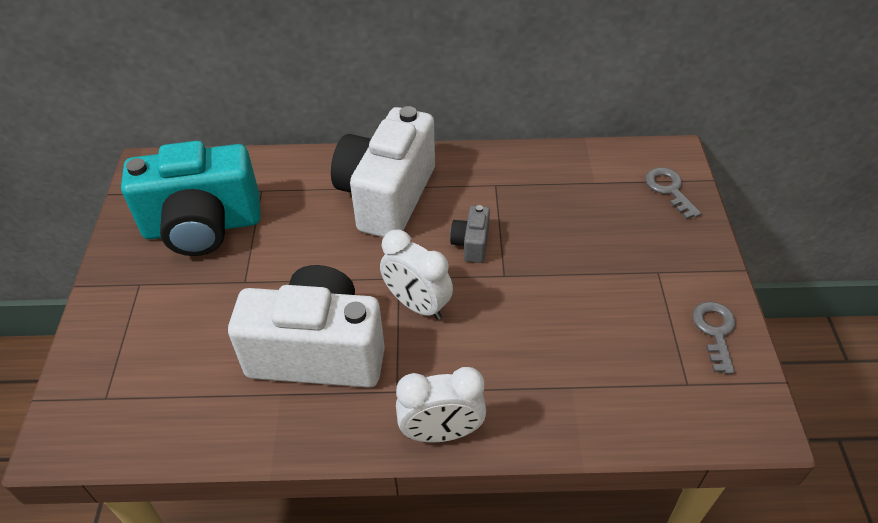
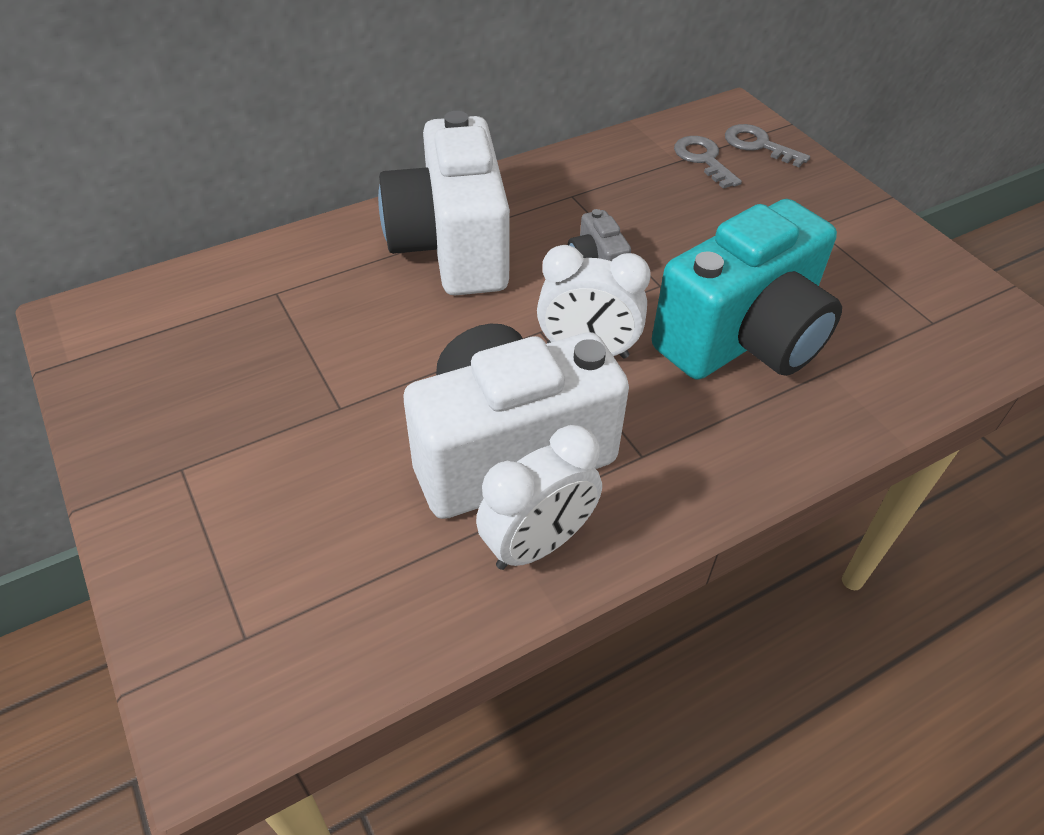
camera: 30 degrees left, 0 degrees up
(203, 226) = (224, 363): turquoise camera -> turquoise camera (743, 339)
(441, 433) = (731, 479): white clock -> white clock (538, 544)
(715, 331) = (915, 263): grey key -> grey key (703, 159)

